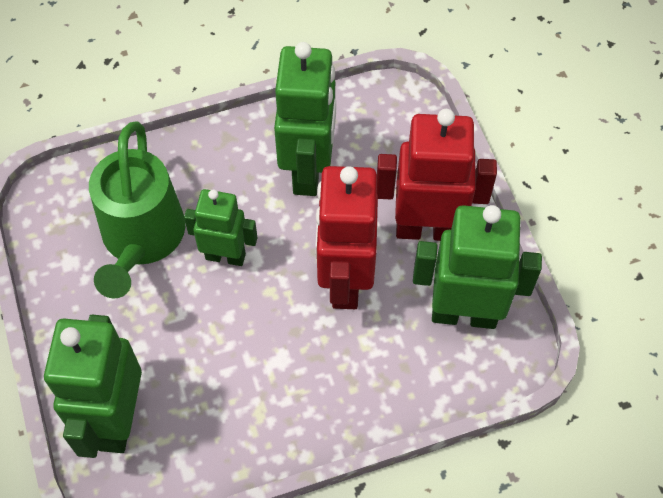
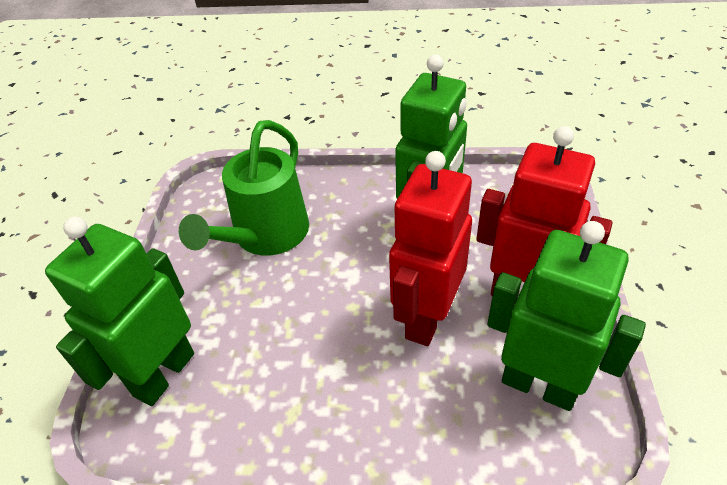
camera: 25 degrees right, 15 degrees down
(225, 256) = (327, 267): green robot -> none

